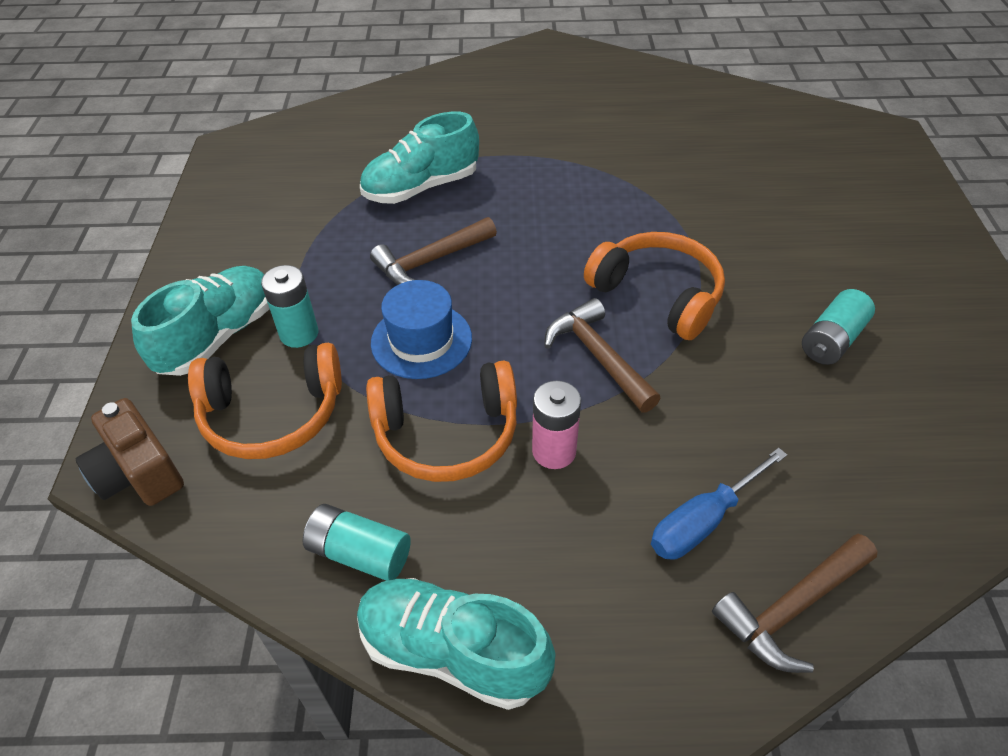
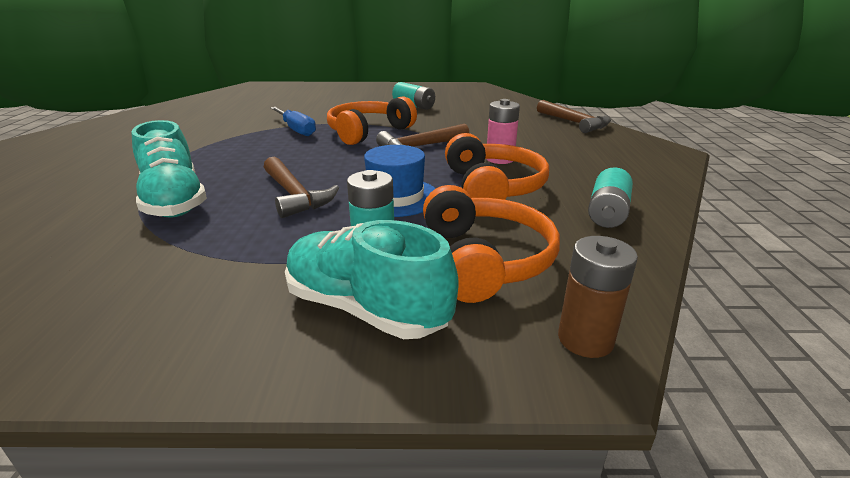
camera: 90 degrees left, 20 degrees down
(139, 473) = (585, 339): brown camera -> brown battery
(452, 652) = (654, 184): turquoise shoe -> none
(702, 522) = (536, 133): blue screwdriver -> blue screwdriver (296, 130)

